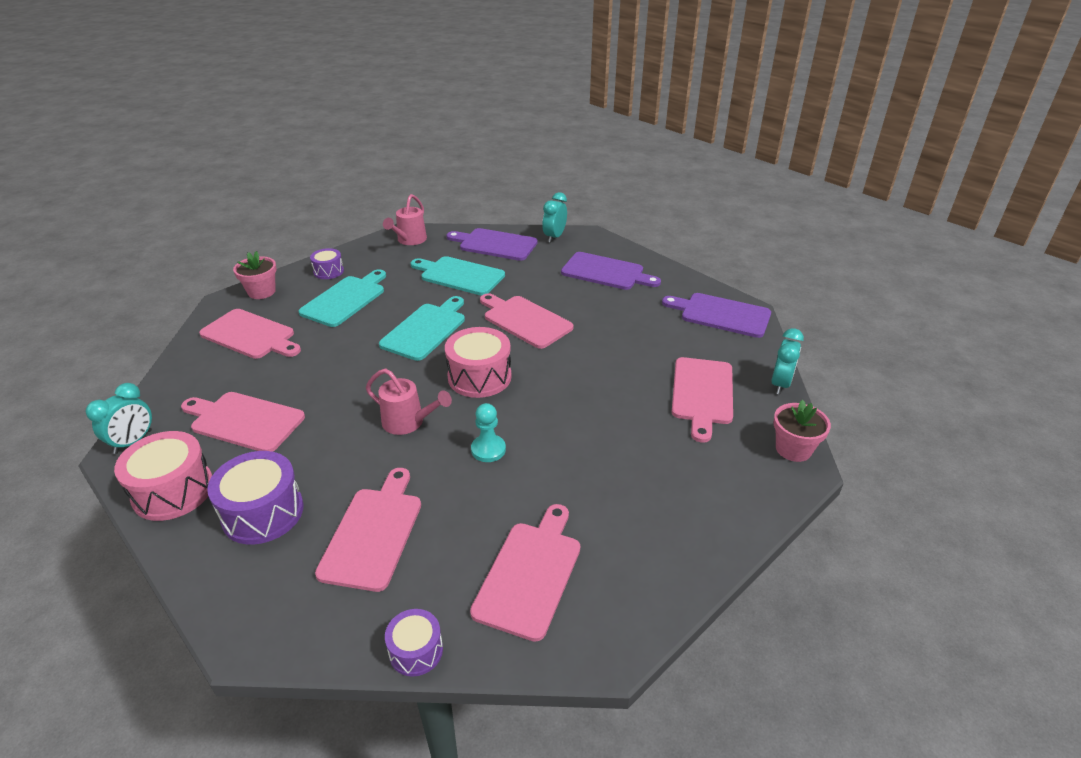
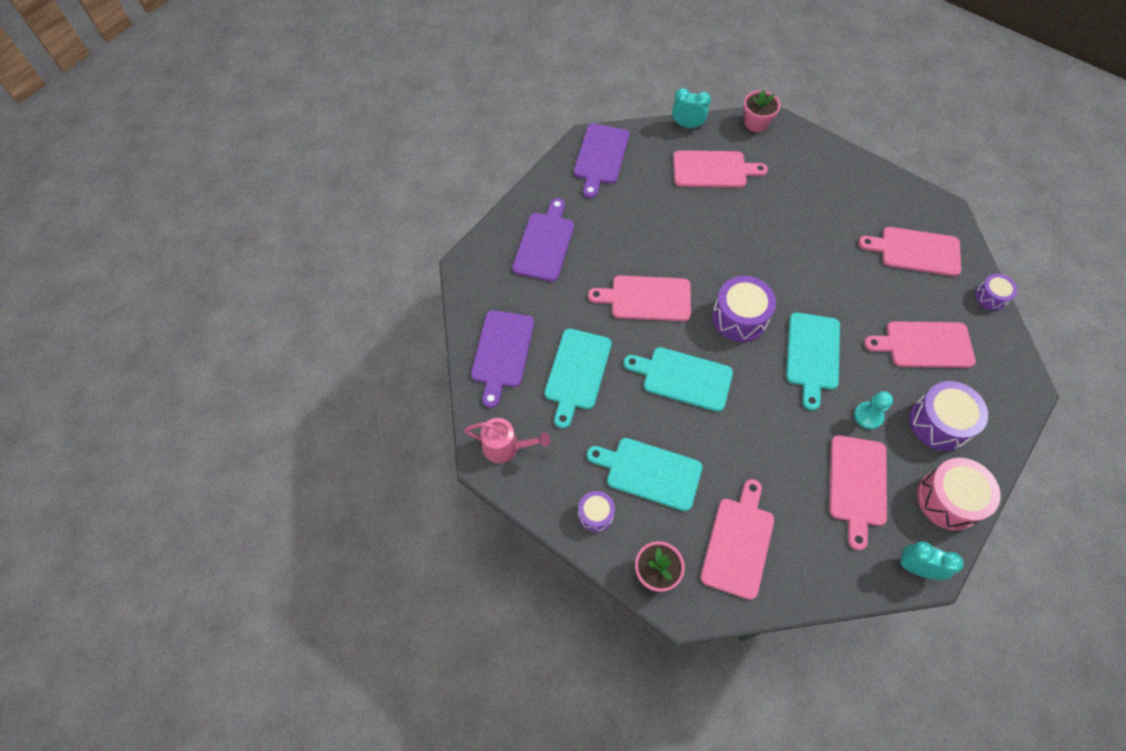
camera: 100 degrees left, 25 degrees up
(409, 422) = (812, 355): pink watering can -> turquoise cutting board
(479, 377) = (739, 317): pink drum -> purple drum
(488, 449) = (821, 294): turquoise pawn -> turquoise pawn (868, 416)
(525, 320) = (646, 298): pink cutting board -> pink cutting board turned 60 degrees clockwise
(554, 237) = (476, 297): turquoise clock -> none

